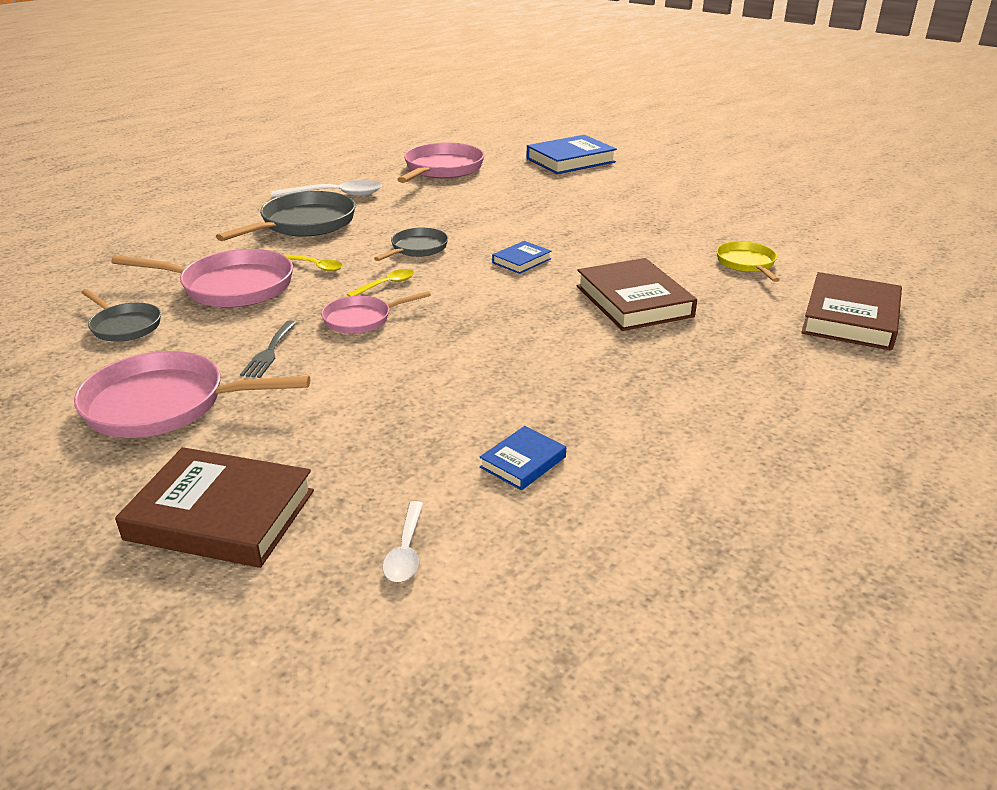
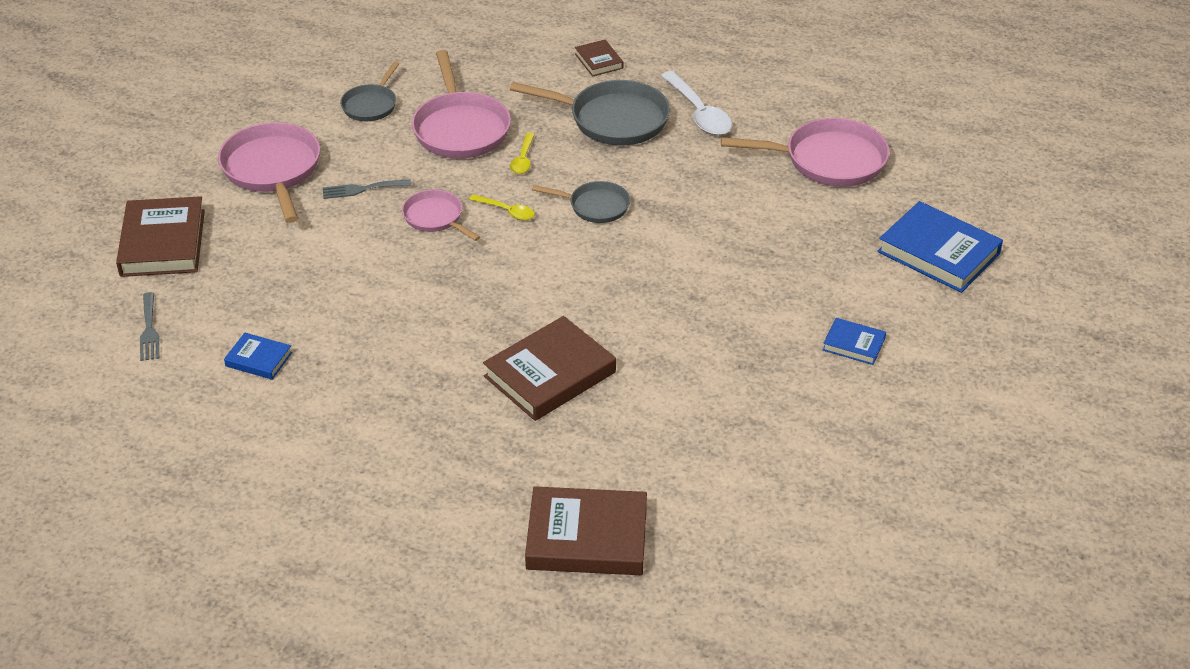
camera: 70 degrees right, 10 degrees up
(213, 216) = (598, 61): none -> brown book
(406, 551) = (149, 330): white spoon -> grey fork
(521, 261) = (604, 281): blue book -> blue book (853, 344)
(747, 264) = (687, 447): yellow pan -> none

